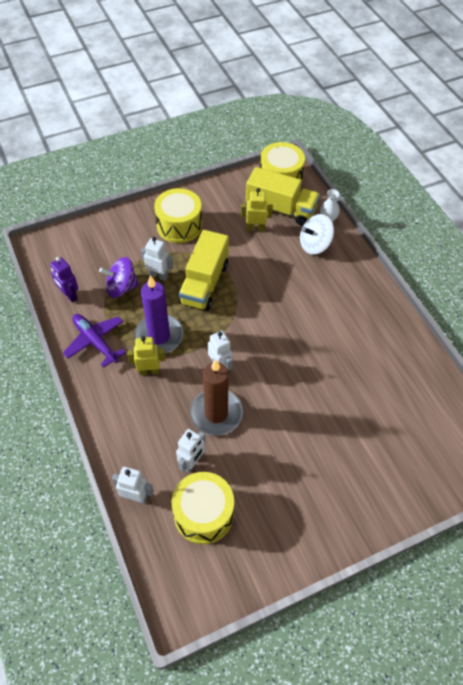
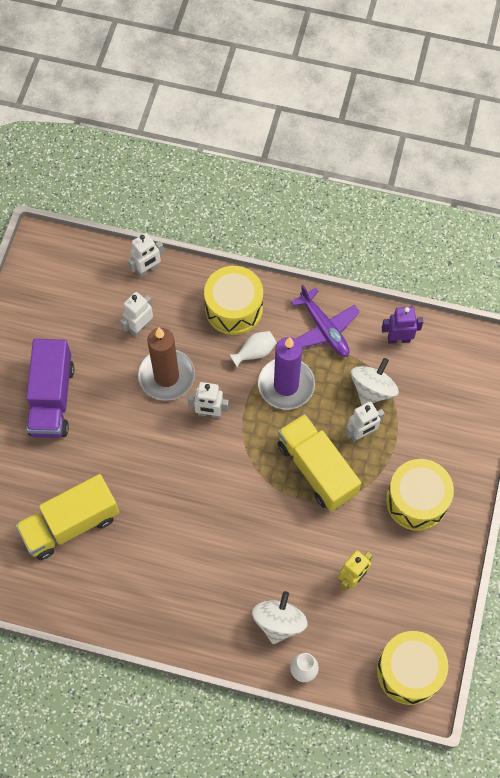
camera: 130 degrees right, 10 degrees up
(95, 341) = (324, 329): purple plane -> purple plane turned 60 degrees clockwise
(121, 287) = (372, 390): purple spinning top -> white spinning top
(149, 371) = (255, 352): yellow robot -> white vase
(192, 462) = (140, 327): white robot -> white robot turned 60 degrees clockwise
(203, 514) = (91, 306): yellow drum -> yellow drum (234, 308)
(281, 209) = (359, 630): yellow truck -> yellow truck (71, 524)
(303, 478) = (52, 399): none -> purple truck

